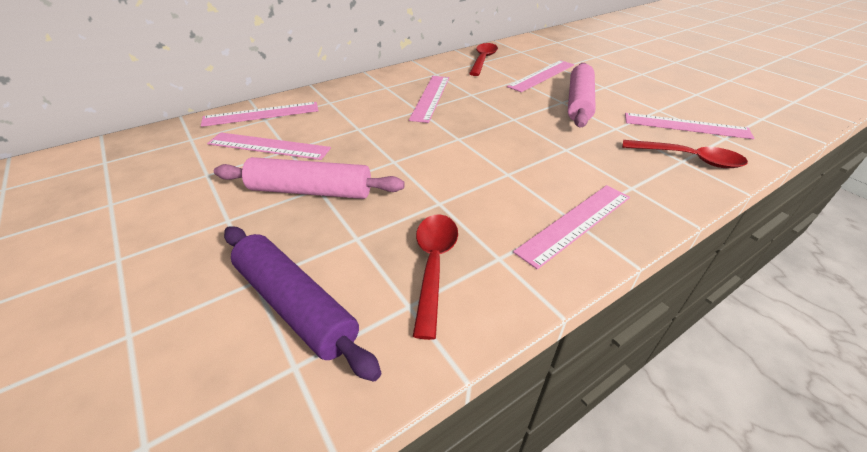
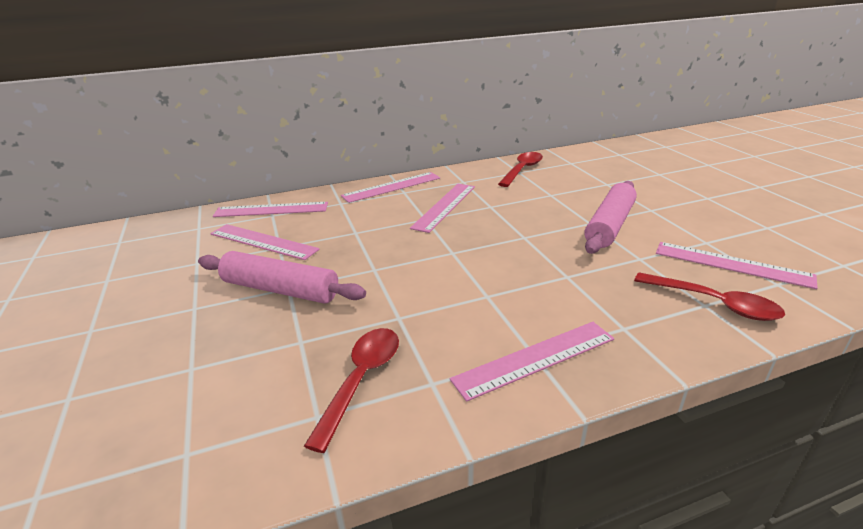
camera: 15 degrees right, 10 degrees down
(296, 305) = (215, 396): purple rolling pin -> none
(542, 75) = (581, 191): pink ruler -> pink ruler (392, 187)

